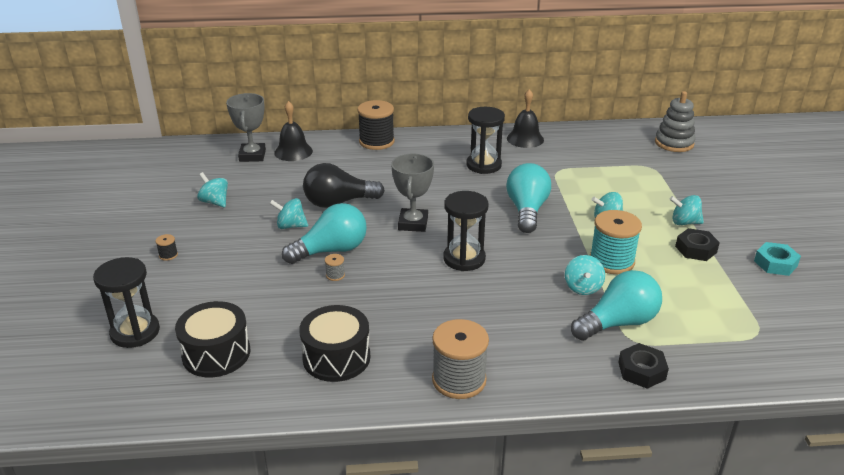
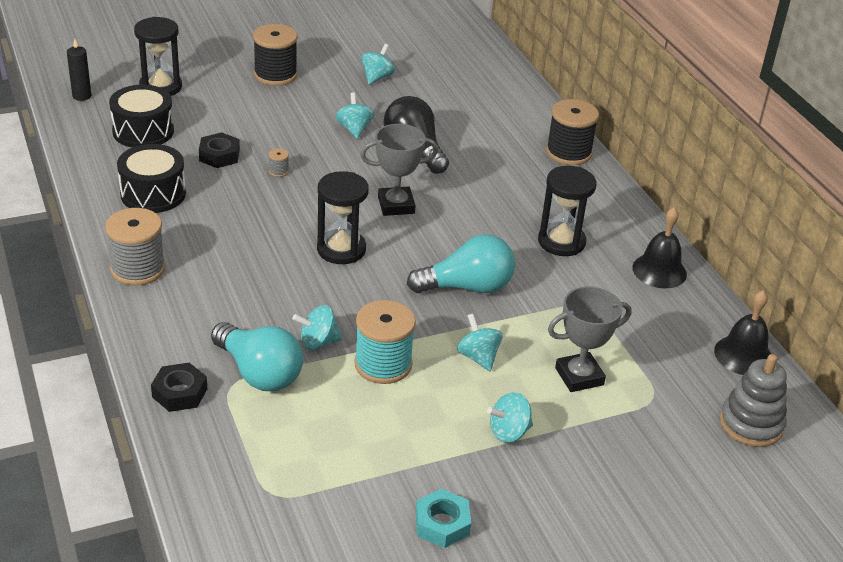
camera: 70 degrees right, 5 degrees up
(109, 396) = (82, 96): none -> black candle
(168, 255) = (275, 75): black spool -> black spool, size x2.40
(252, 156) = (482, 78): grey trophy -> grey trophy (579, 376)
(293, 152) = (507, 101): black bell -> black bell (743, 355)
(331, 250) = (320, 161): turquoise light bulb -> none
(684, 222) = (509, 432): turquoise spinning top -> turquoise spinning top turned 105 degrees counterclockwise
(695, 249) = (444, 442): black nut -> black nut (219, 155)

